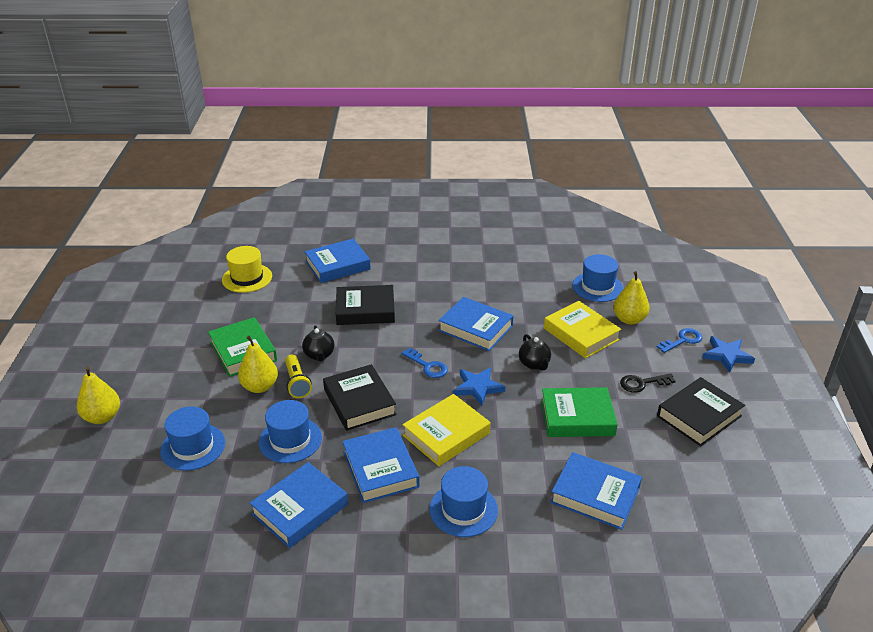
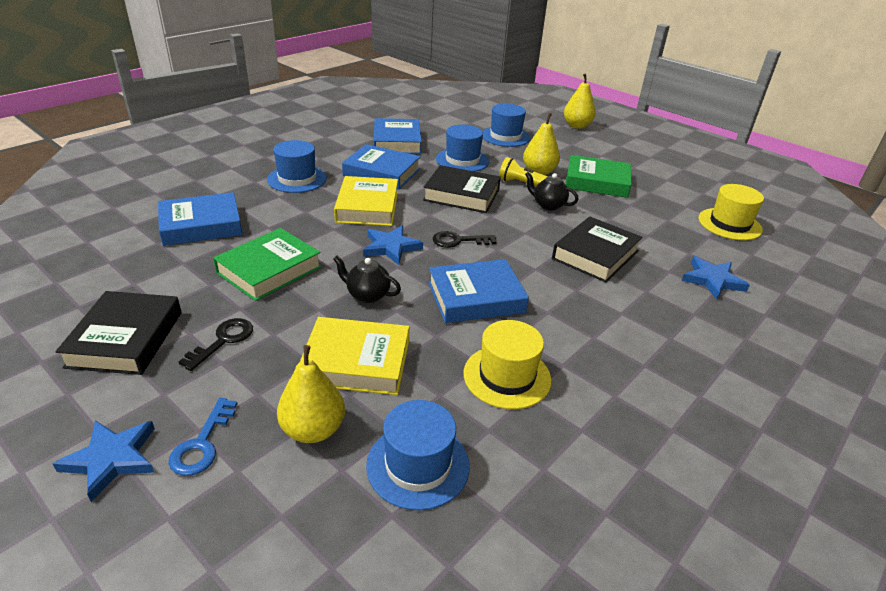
camera: 130 degrees right, 0 degrees up
(338, 265) = (712, 280): blue book -> blue star
(427, 366) = (458, 241): blue key -> black key
(518, 291) = (507, 376): none -> yellow hat

